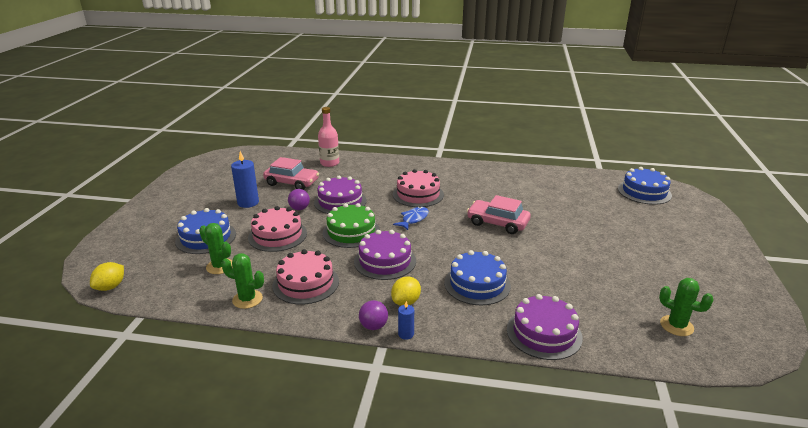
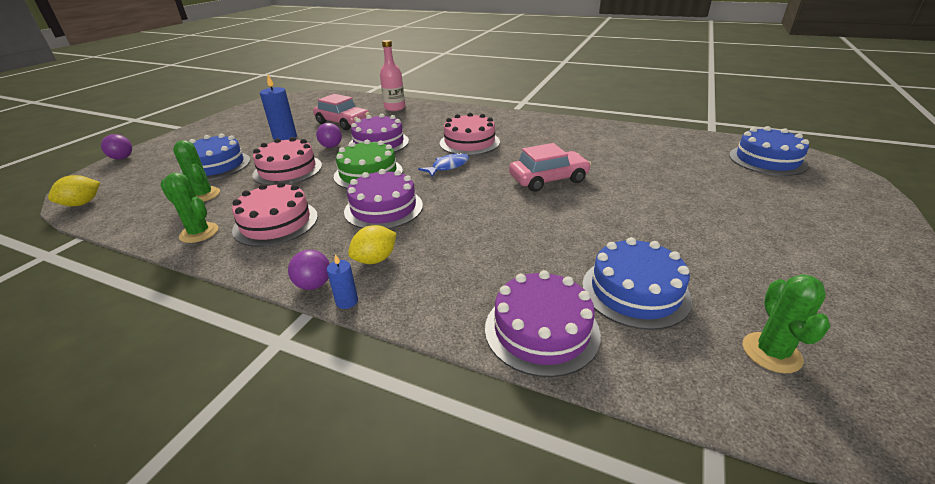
camera: 15 degrees right, 5 degrees up
(102, 238) = (122, 158): none -> purple ball
(477, 284) = (481, 248): blue cake -> blue cake (635, 291)
(497, 223) = (548, 179): pink car -> pink car turned 120 degrees clockwise
(676, 326) = (771, 352): green cactus -> green cactus turned 45 degrees clockwise

